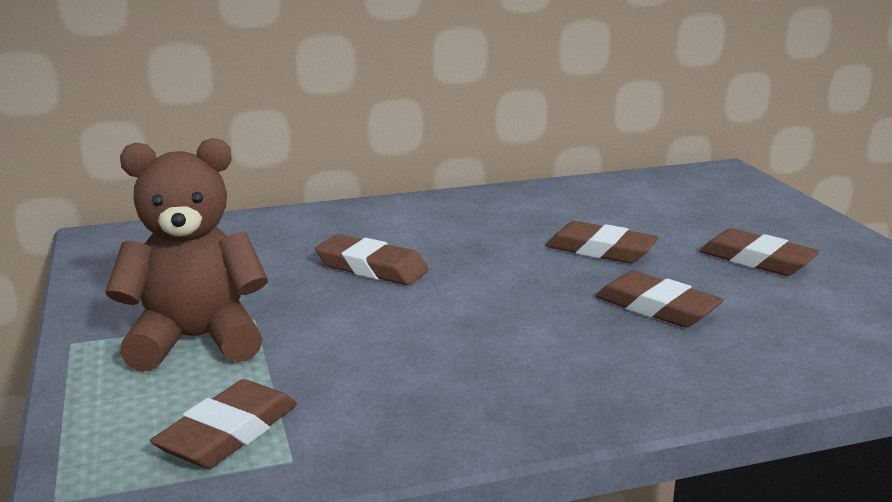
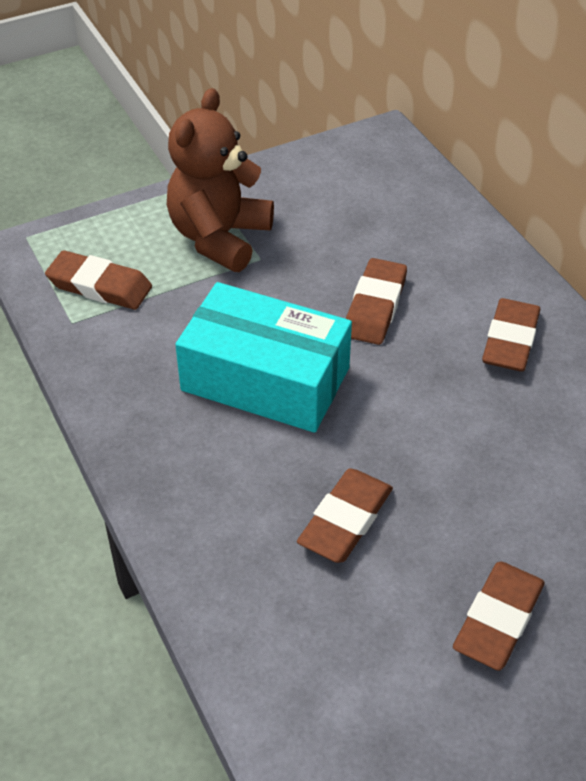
camera: 80 degrees right, 25 degrees up
(196, 340) = (219, 238): brown teddy bear -> brown teddy bear turned 135 degrees counterclockwise
(456, 330) = (265, 379): none -> turquoise box
(600, 250) = (476, 472): brown eraser -> brown eraser (510, 340)

